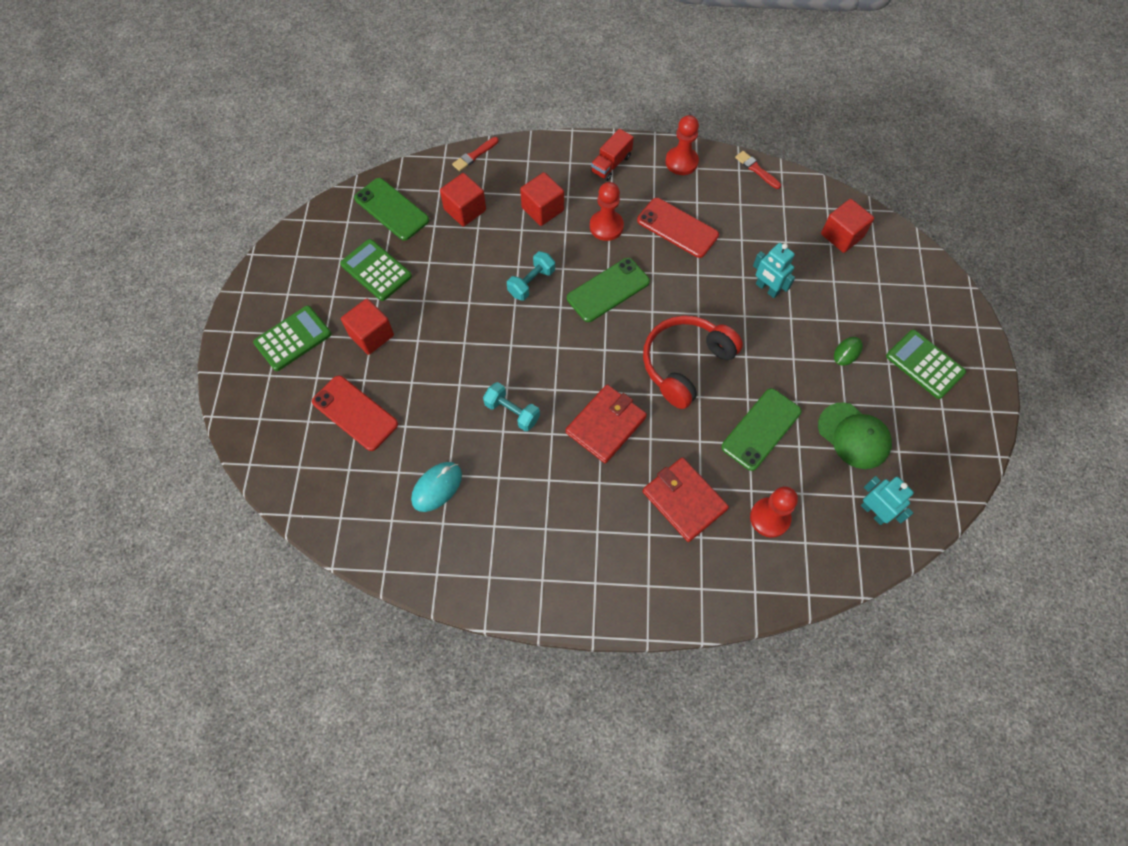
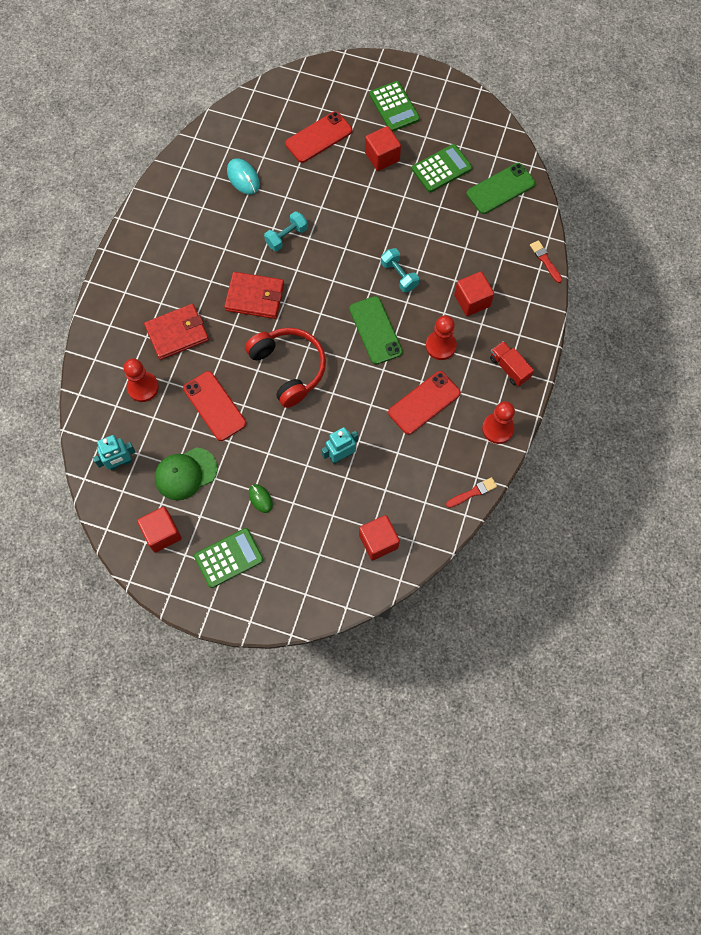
camera: 105 degrees right, 5 degrees up
(465, 210) = (486, 242): red cube -> red cube (162, 533)
(606, 425) = (255, 297): red wallet -> red wallet turned 45 degrees counterclockwise
(761, 429) = (214, 406): green phone -> red phone

